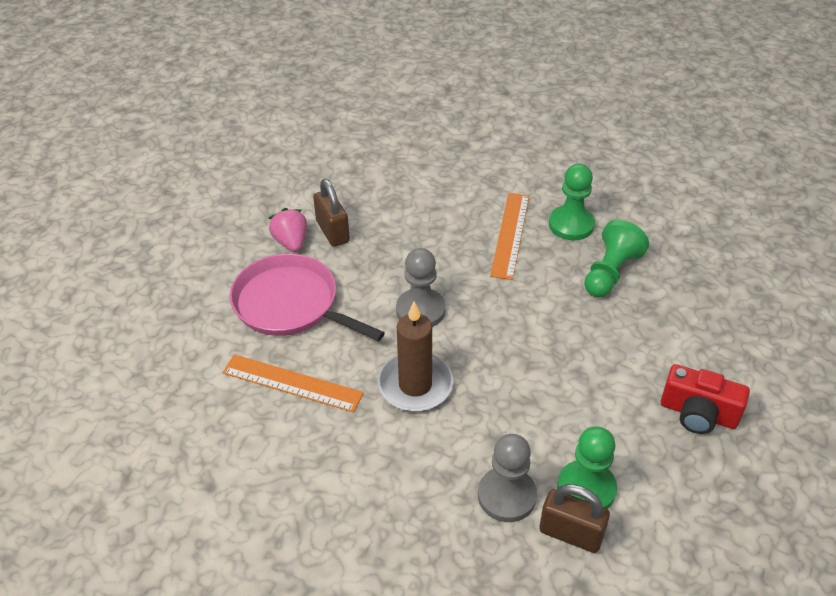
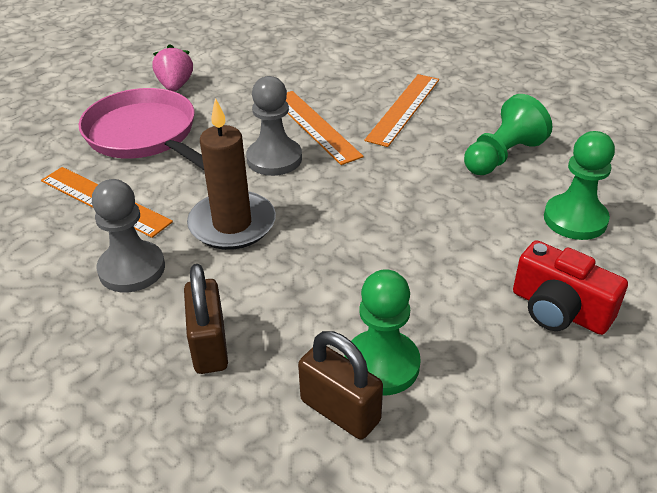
camera: 15 degrees right, 5 degrees down
(332, 231) = (221, 83): brown padlock -> brown padlock (209, 346)
(440, 267) = (315, 126): none -> orange ruler
(507, 496) = (280, 353): grey pawn -> grey pawn (132, 269)
(571, 224) = (475, 109): green pawn -> green pawn (575, 219)

